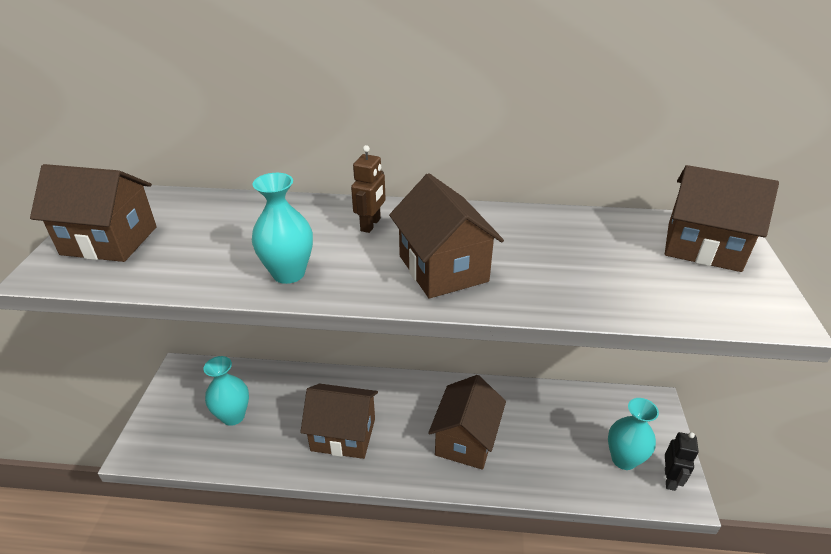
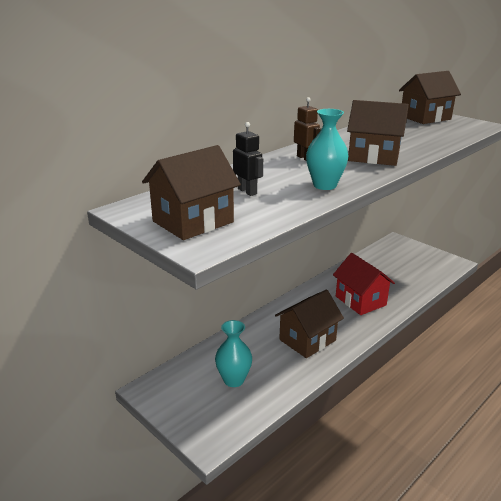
camera: 50 degrees left, 10 degrees down
(466, 440) = (360, 301): brown house -> red house
(623, 459) = (421, 265): turquoise vase -> none
(670, 479) = (443, 260): black robot -> black robot (247, 191)

